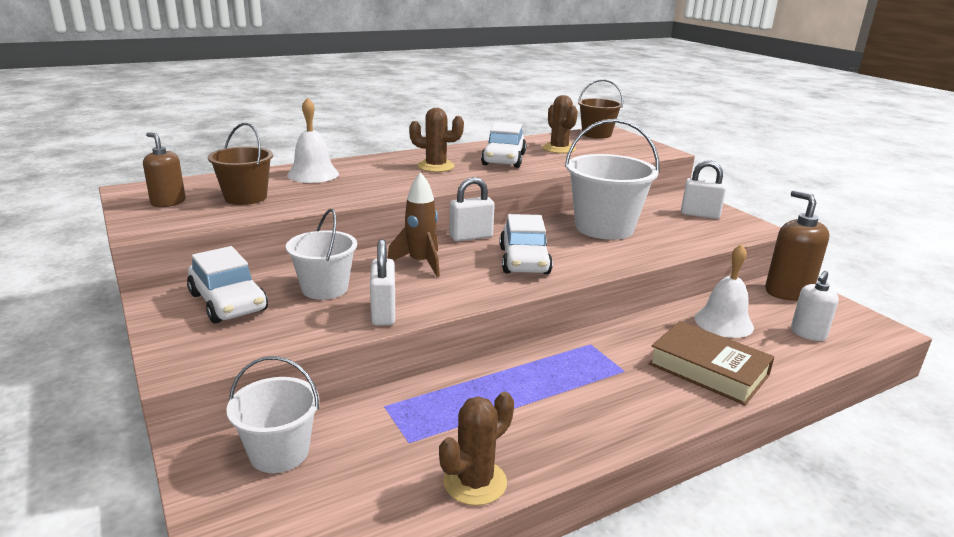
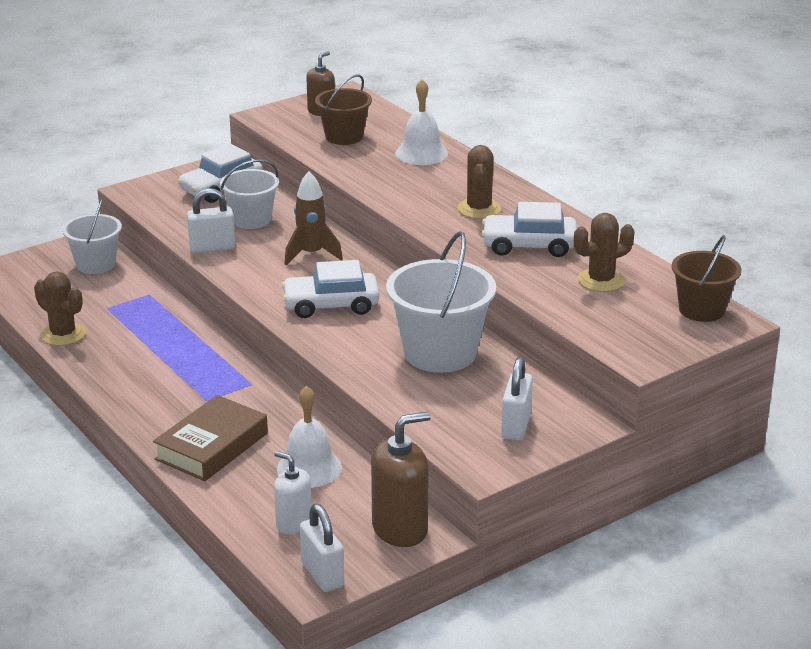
camera: 85 degrees right, 5 degrees up
(471, 237) = (383, 274): white padlock -> white padlock (322, 575)

